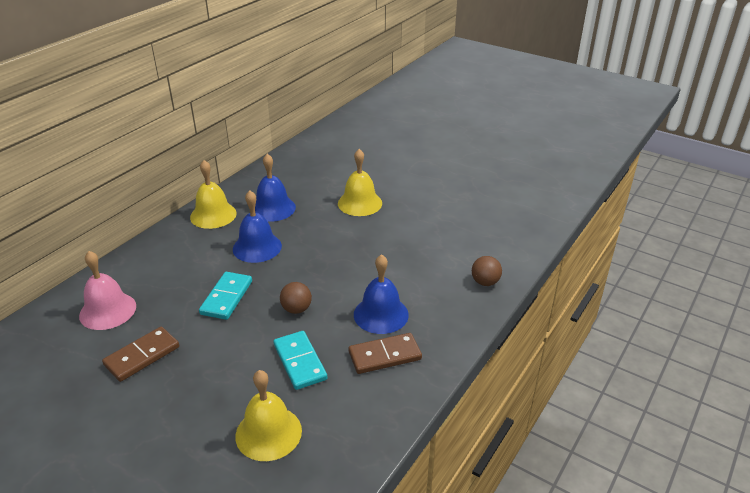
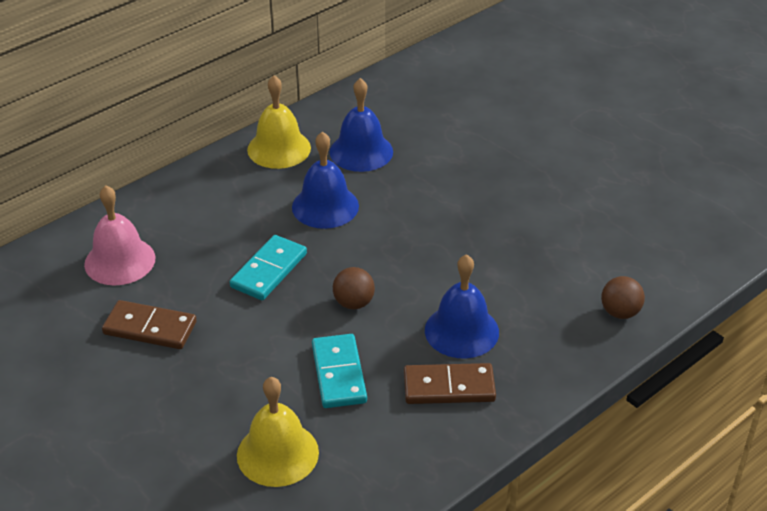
camera: 15 degrees right, 5 degrees up
(142, 356) = (150, 328): brown domino -> brown domino turned 45 degrees clockwise
(360, 203) = (484, 163): yellow bell -> none

